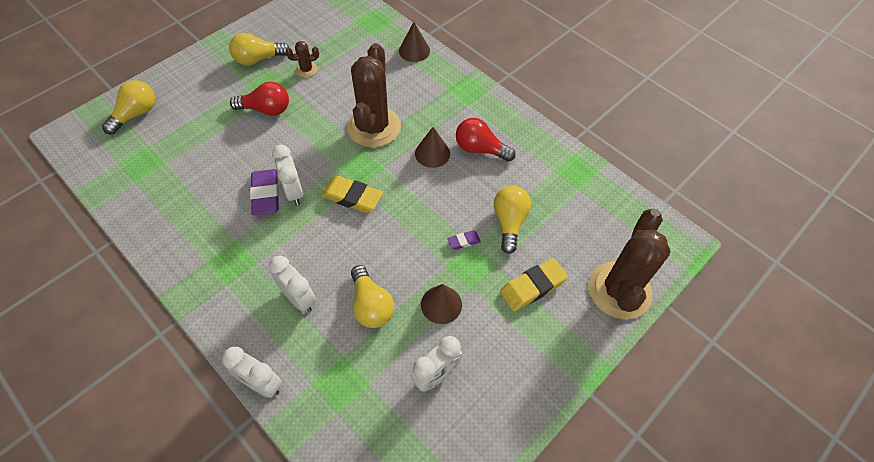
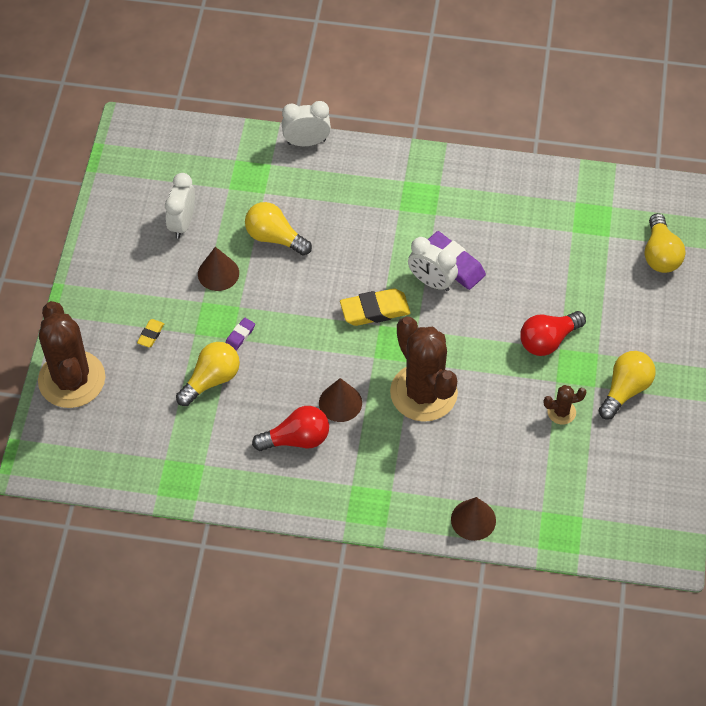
camera: 145 degrees right, 0 degrees up
(299, 298) = (337, 207): white clock -> none
(306, 70) = (561, 412): brown cactus -> brown cactus turned 45 degrees clockwise
(509, 222) = (211, 380): yellow light bulb -> yellow light bulb turned 105 degrees counterclockwise
(532, 287) = (151, 335): yellow eraser -> yellow eraser, size x0.51

